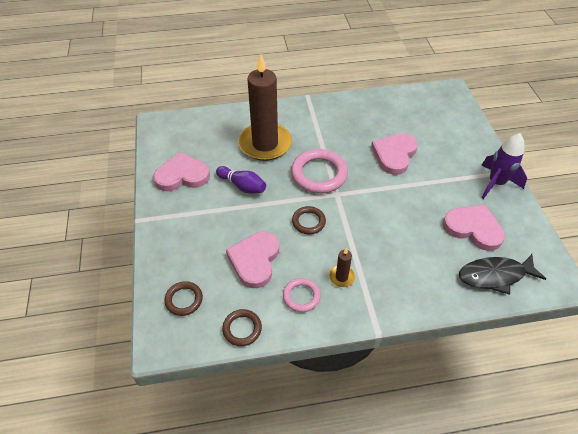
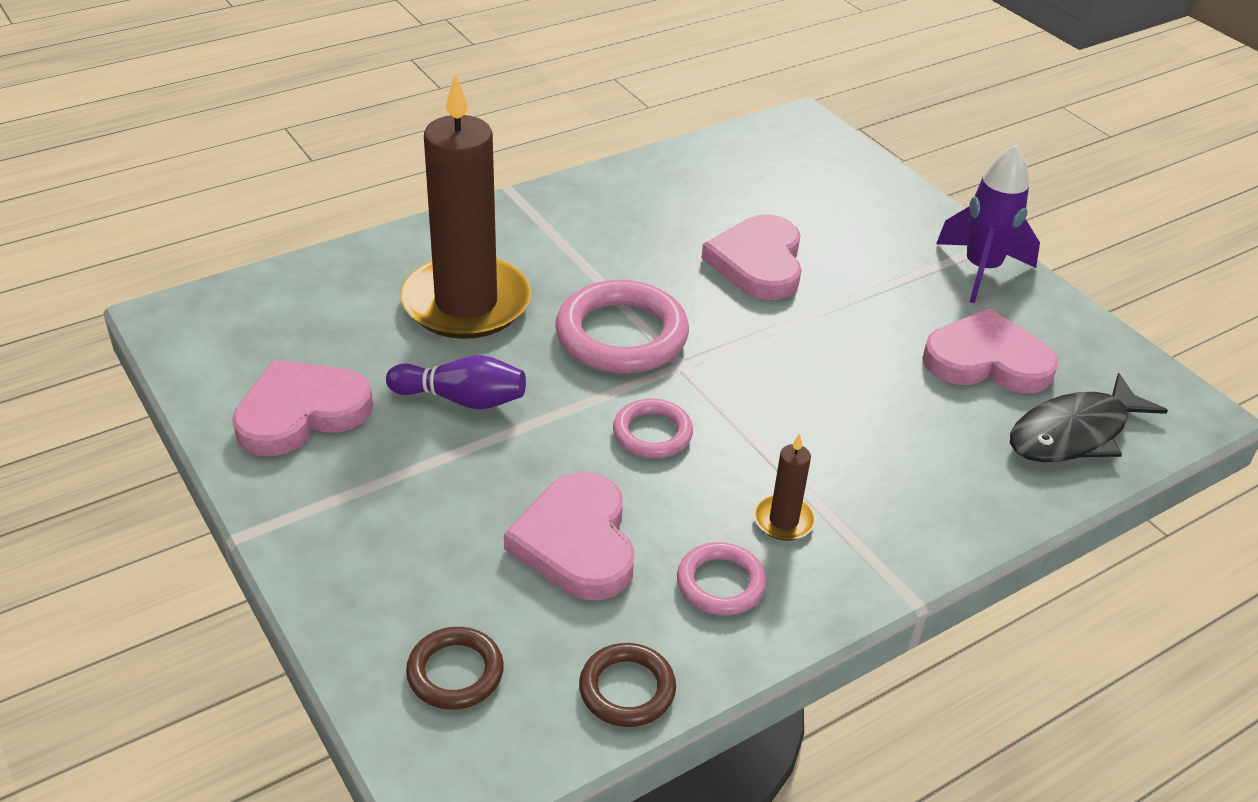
camera: 25 degrees left, 10 degrees down
(308, 222) = (652, 433): brown ring -> pink ring

